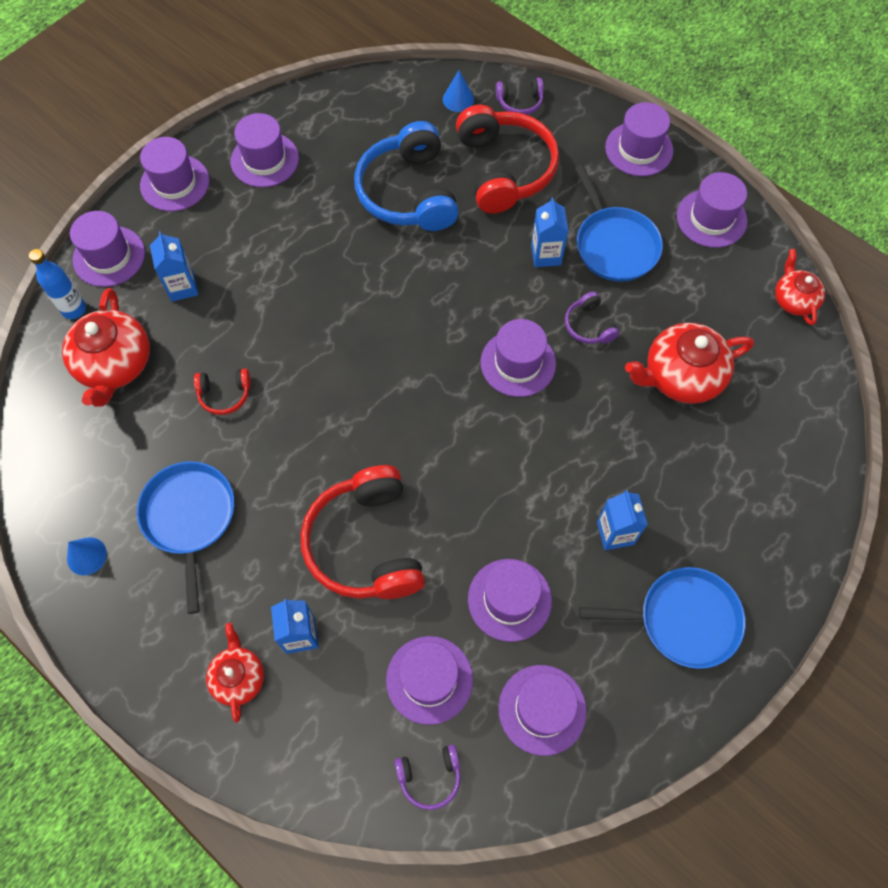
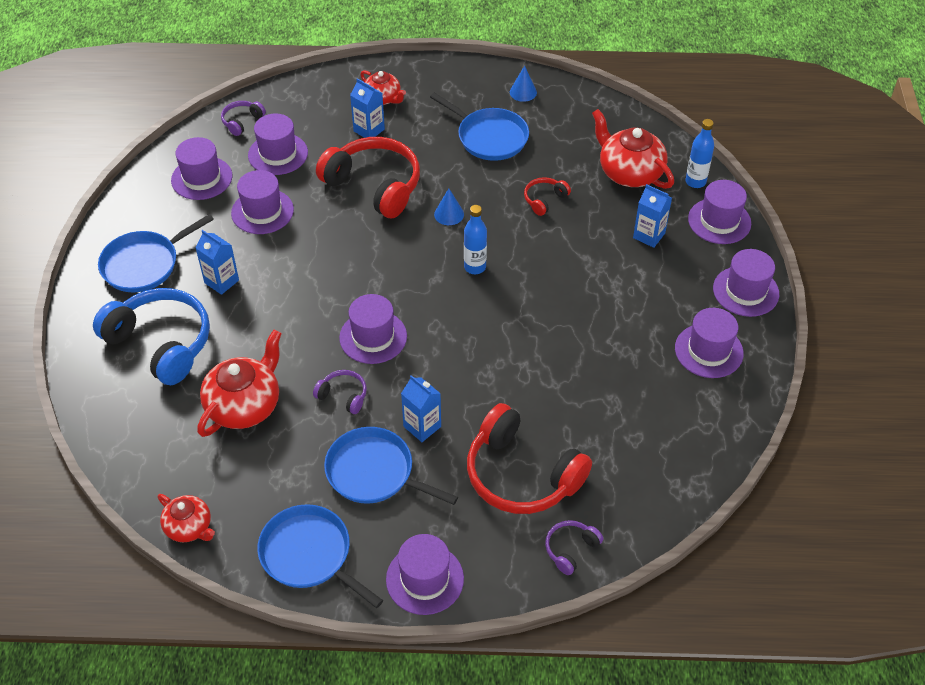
camera: 140 degrees right, 15 degrees down
(364, 368) = (475, 267): none -> blue bottle
(408, 193) = (575, 401): blue headphones -> blue headphones (161, 343)
(458, 99) = (625, 512): blue cone -> blue cone (449, 214)
(711, 218) = (309, 554): purple hat -> blue pan

